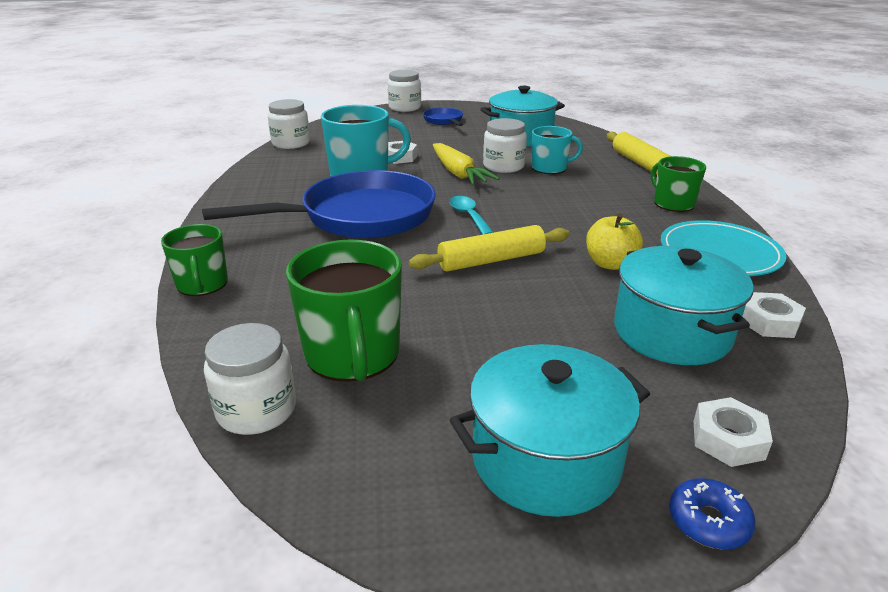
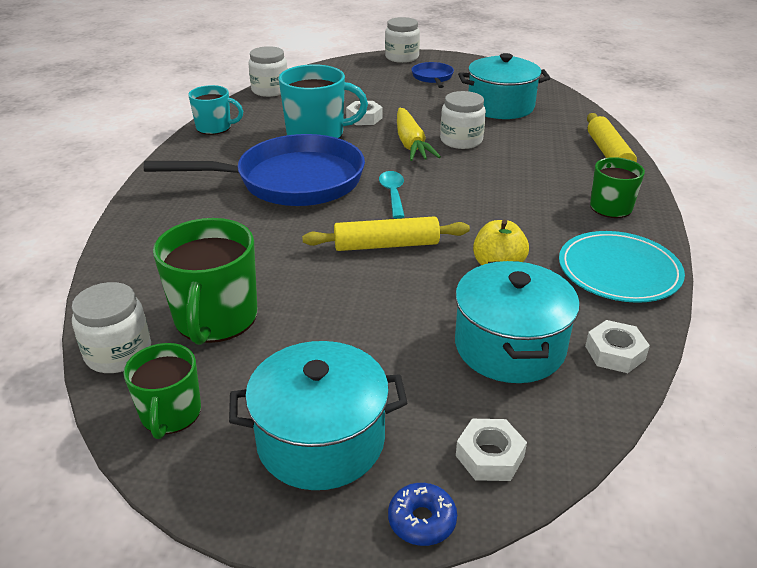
camera: 15 degrees right, 5 degrees up
(202, 284) = (127, 232): green mug -> green mug (170, 414)
(550, 168) = (507, 148): turquoise mug -> turquoise mug (215, 127)

